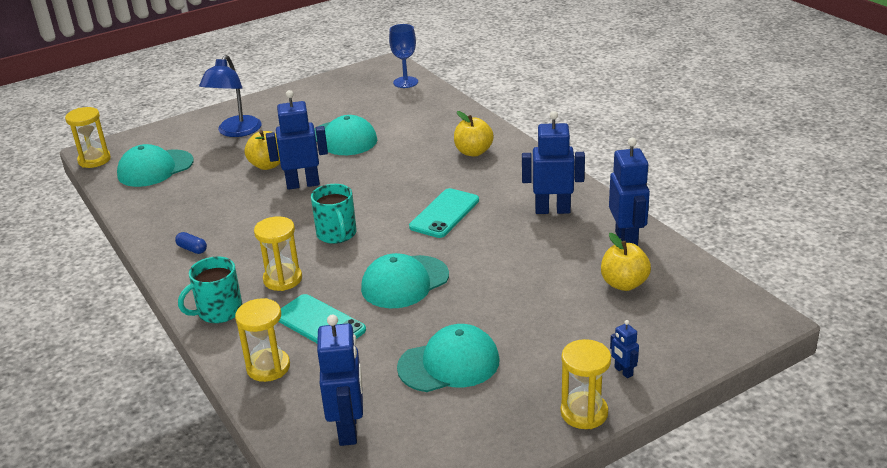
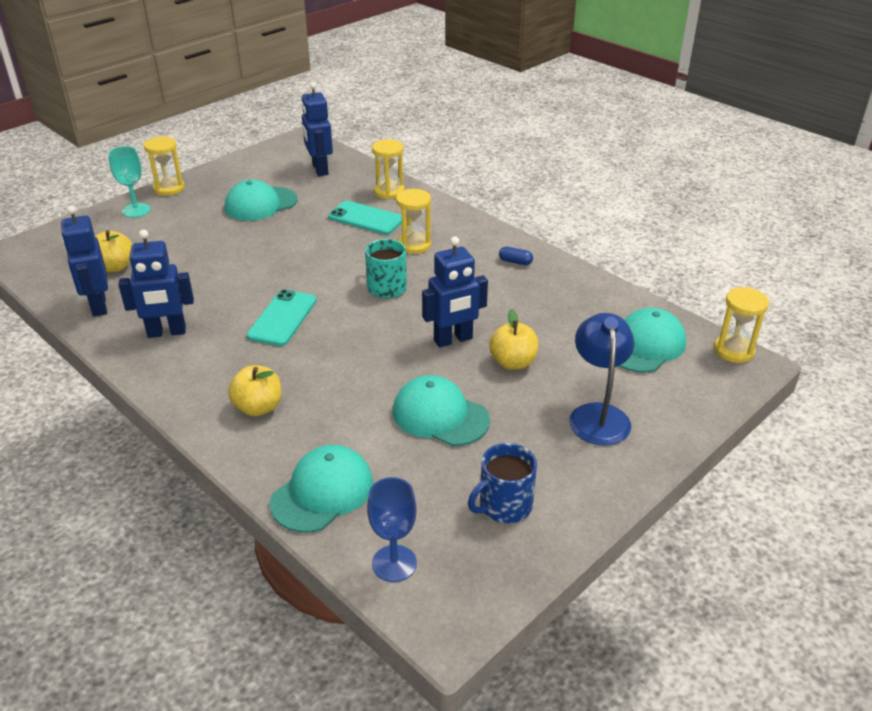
camera: 165 degrees right, 5 degrees up
(219, 311) = (450, 219): turquoise mug -> none
(331, 98) = (504, 505): none -> blue mug
(404, 282) = (307, 252): turquoise cap -> turquoise cap (322, 492)
(623, 371) = (136, 210): blue robot -> turquoise goblet

